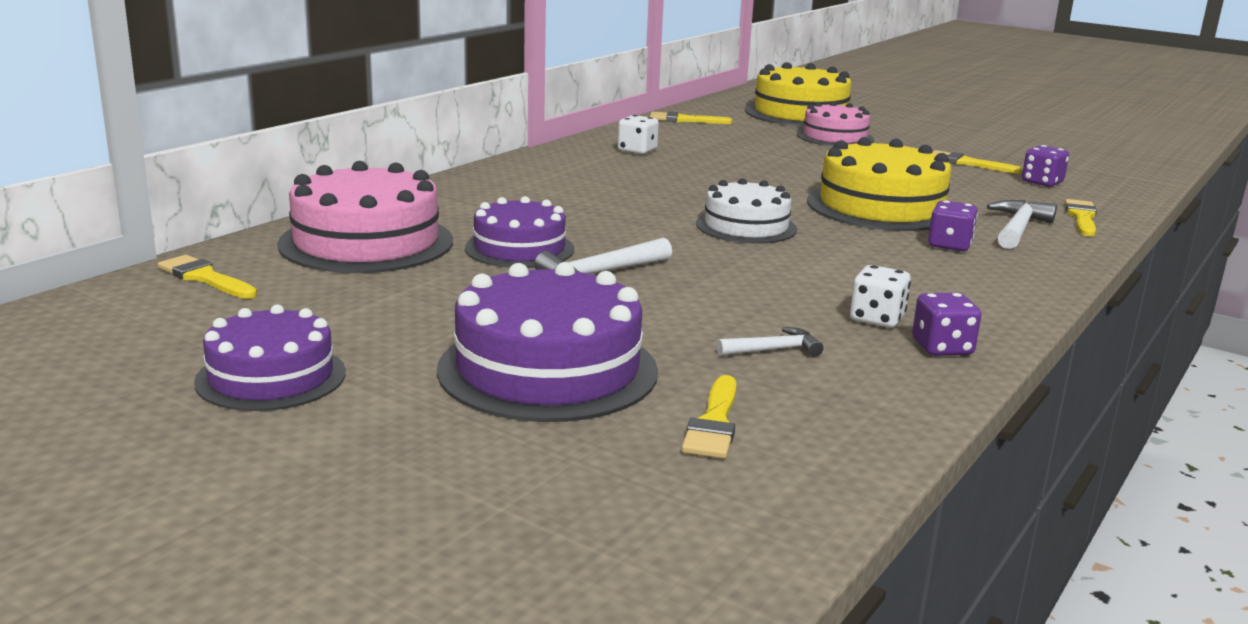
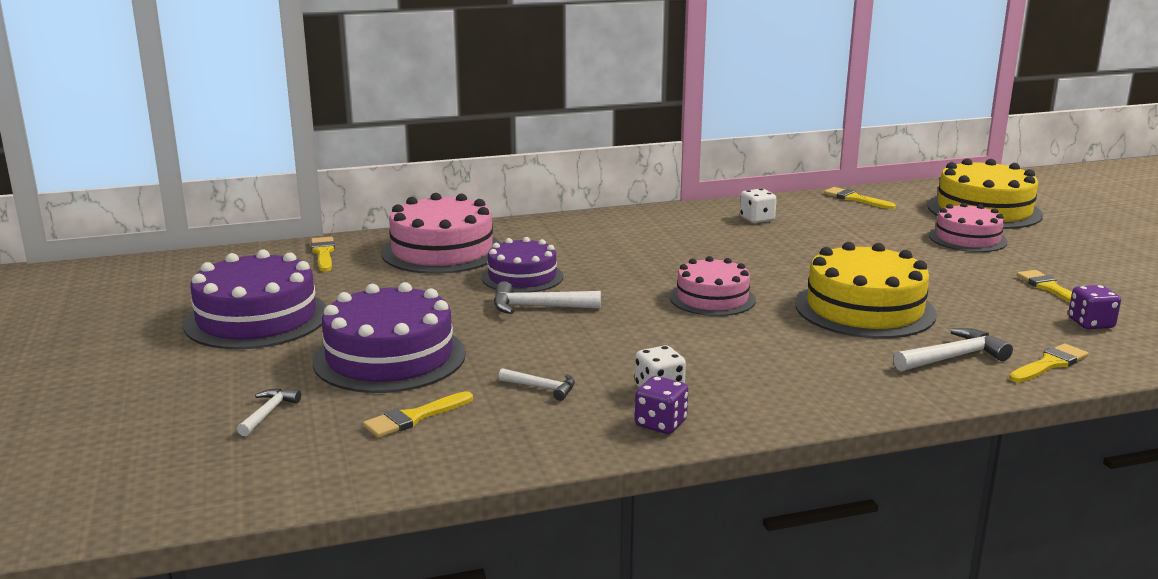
camera: 40 degrees right, 0 degrees up
(271, 377) = (257, 318): purple cake -> purple cake, size x1.57
(533, 481) = (268, 413): none -> white hammer
(746, 226) = (712, 298): white cake -> pink cake
(949, 245) = (851, 354): purple dice -> none

